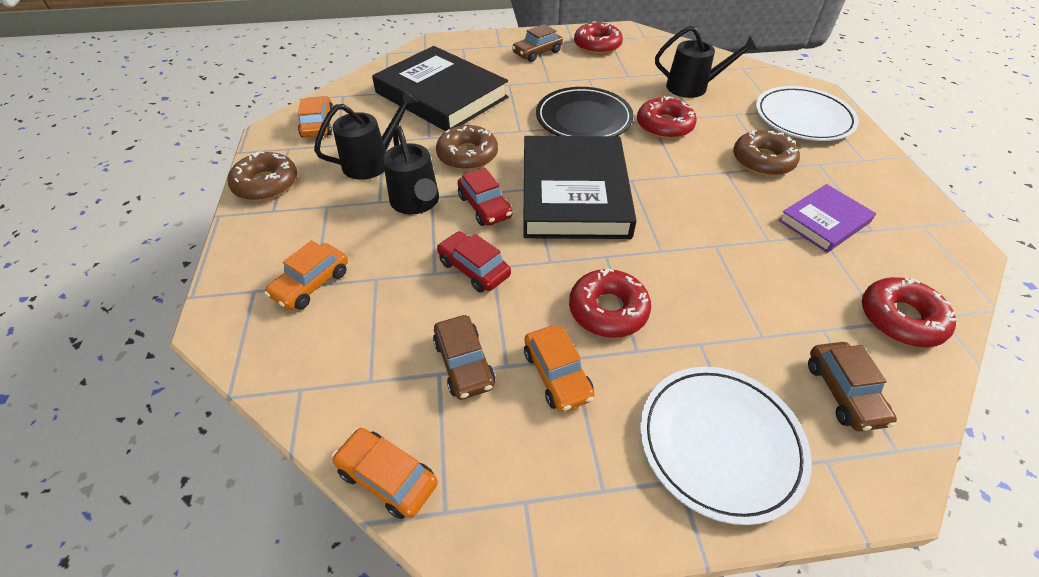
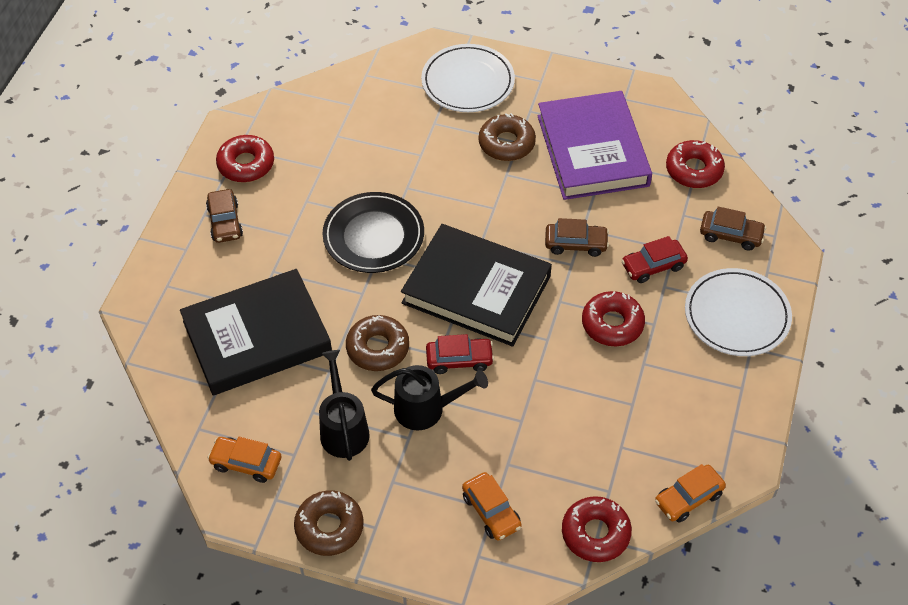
camera: 65 degrees left, 5 degrees up
(464, 363) = (620, 429): brown car -> brown car (576, 244)
(474, 269) = (530, 392): red car -> red car (653, 266)
(557, 374) = (653, 377): orange car -> none
(664, 126) = (421, 182): red donut -> red donut (595, 533)
(693, 87) = (374, 129): black watering can -> none
(824, 221) = (592, 150): purple book -> purple book, size x1.90

